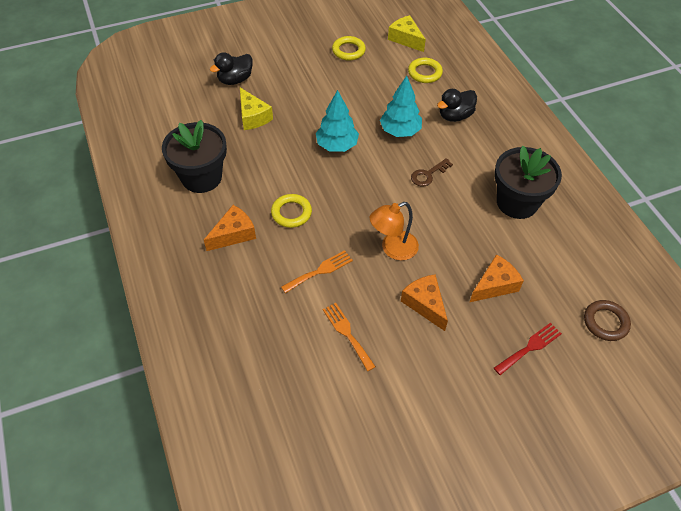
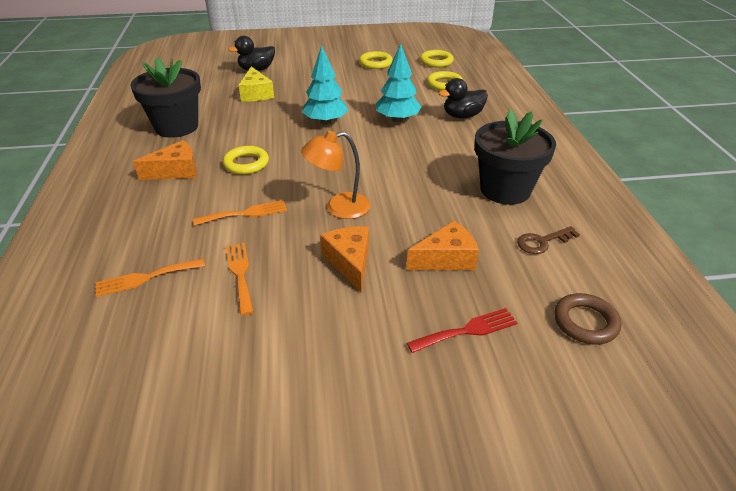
camera: 15 degrees right, 15 degrees down
(276, 353) = (145, 278): none -> orange fork
(405, 39) = (436, 62): yellow cheese -> yellow ring
(428, 174) = (411, 154): brown key -> brown key (542, 242)

